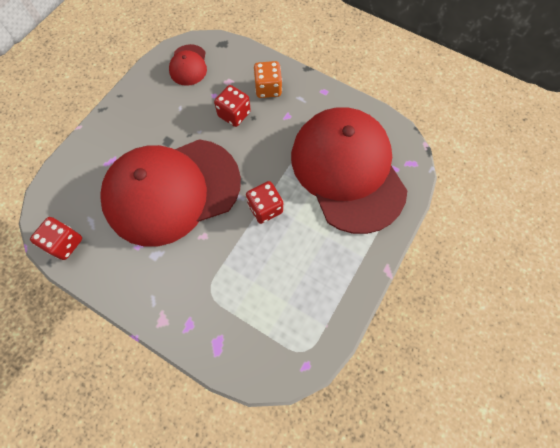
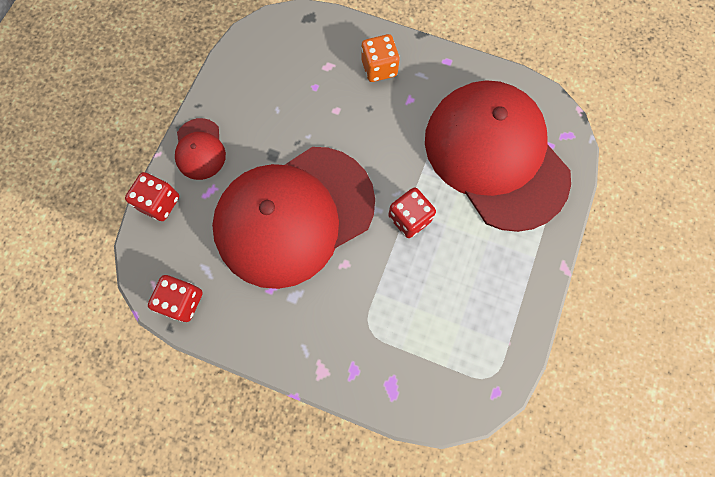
camera: 10 degrees left, 5 degrees up
(188, 65) = (274, 52): red cap -> red cap (200, 149)
(234, 114) = (345, 108): red dice -> red dice (159, 203)

